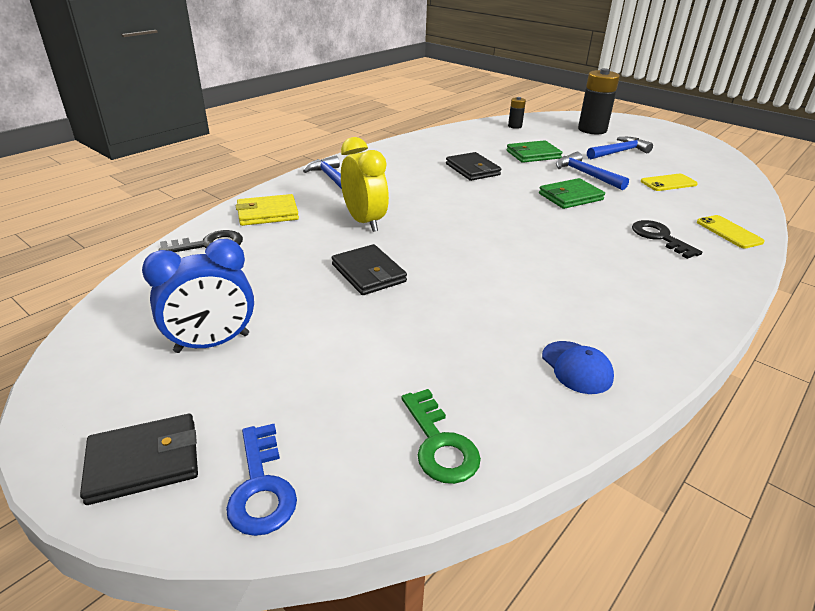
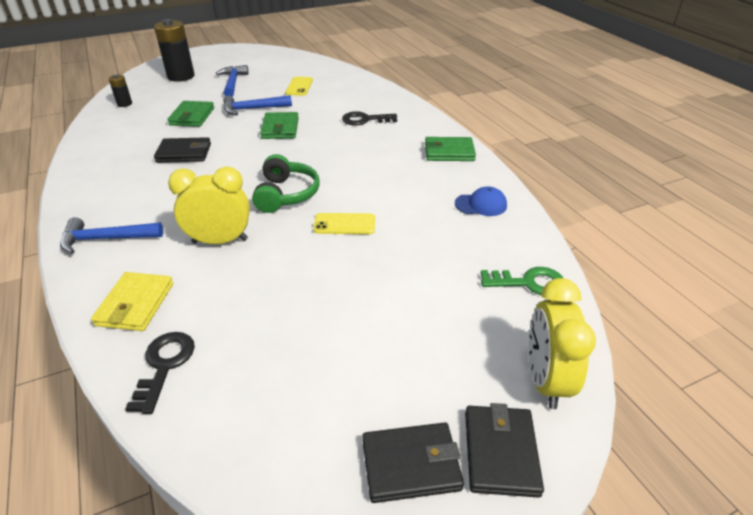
camera: 65 degrees left, 5 degrees up
(212, 343) = (359, 386): blue clock -> none
(261, 487) = (545, 380): blue key -> yellow clock
(368, 273) = (312, 262): black wallet -> black wallet (411, 465)
(460, 231) = (286, 194): none -> green headphones
(672, 315) = (449, 152): none -> green wallet
(729, 232) = (378, 96): yellow phone -> yellow phone (344, 224)

